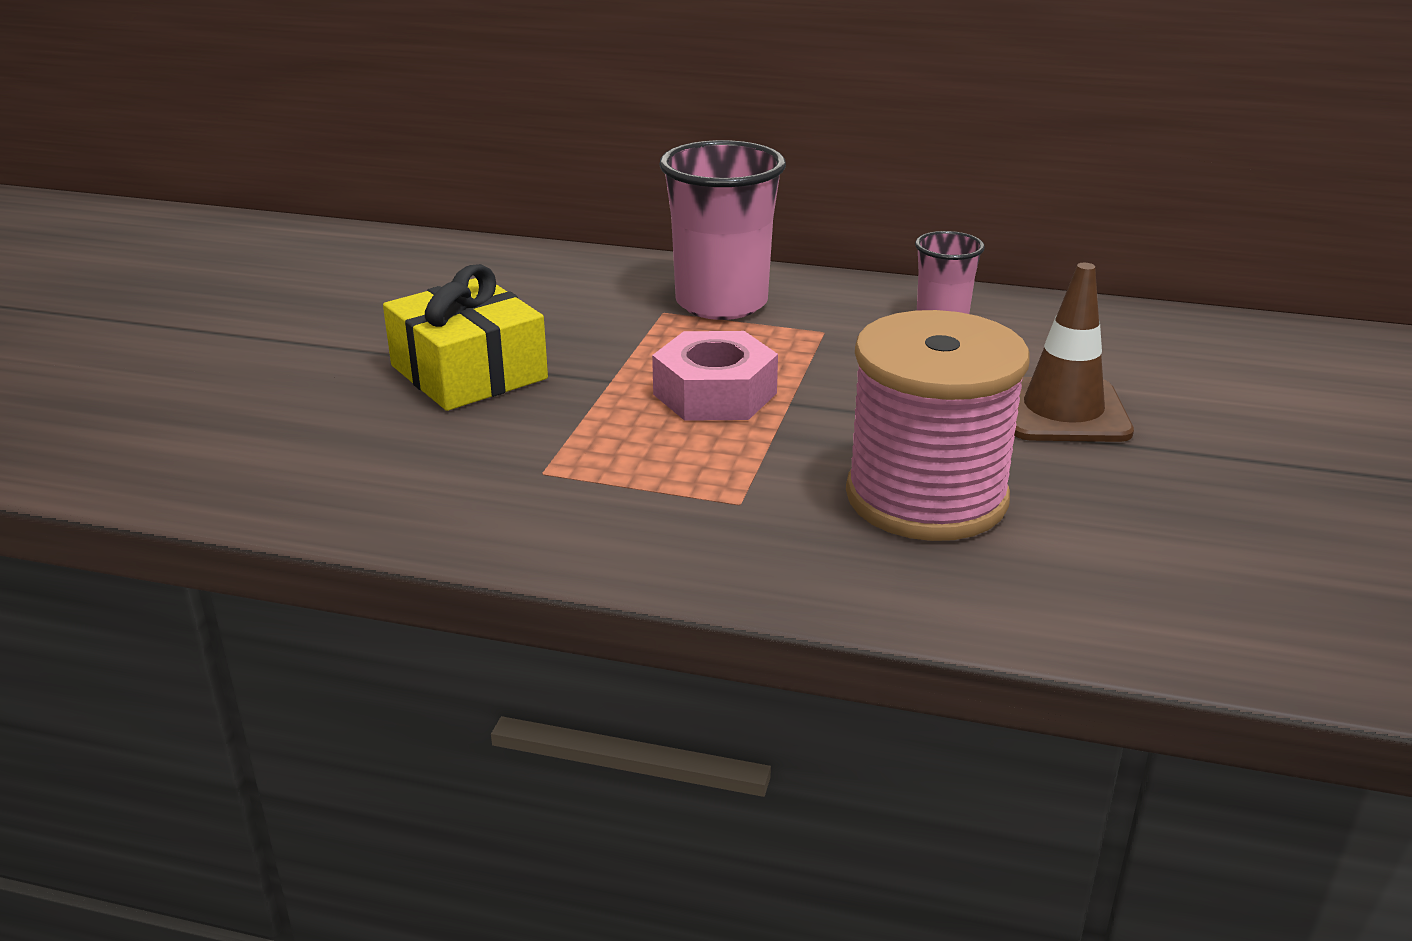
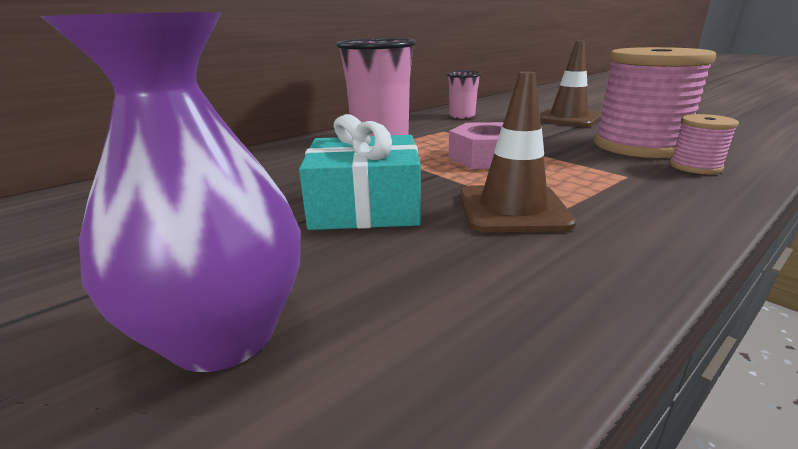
camera: 55 degrees left, 5 degrees down
(222, 397) = (223, 335): none -> purple vase
(468, 372) = (365, 207): yellow gift -> turquoise gift
(535, 447) = (512, 209): none -> brown traffic cone
(847, 552) = (695, 167): none -> pink spool

